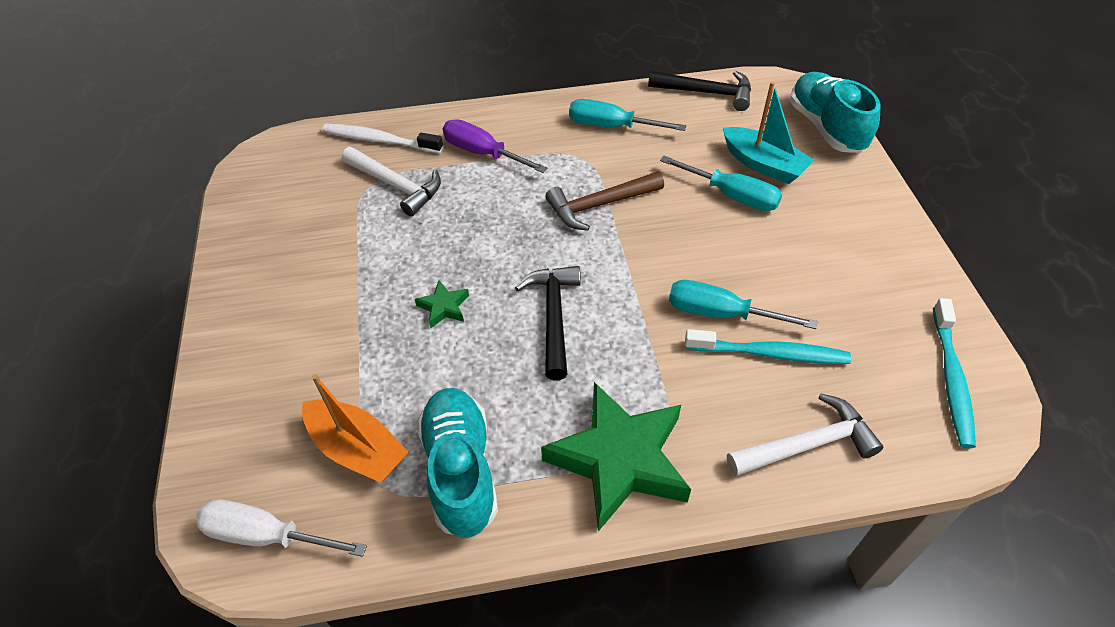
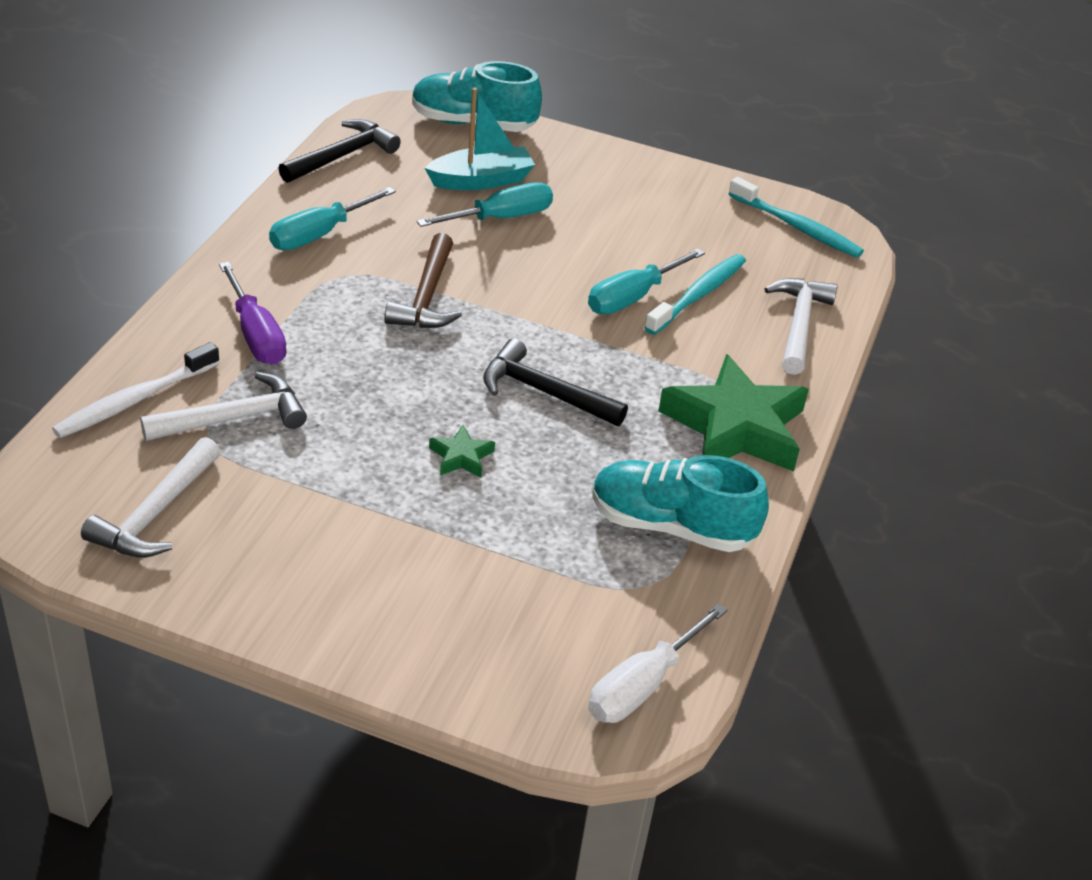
camera: 65 degrees left, 10 degrees down
(287, 200) = (155, 514): none -> white hammer
(357, 449) = (591, 585): orange boat -> none
(483, 153) = (256, 334): purple screwdriver -> purple screwdriver turned 90 degrees counterclockwise

